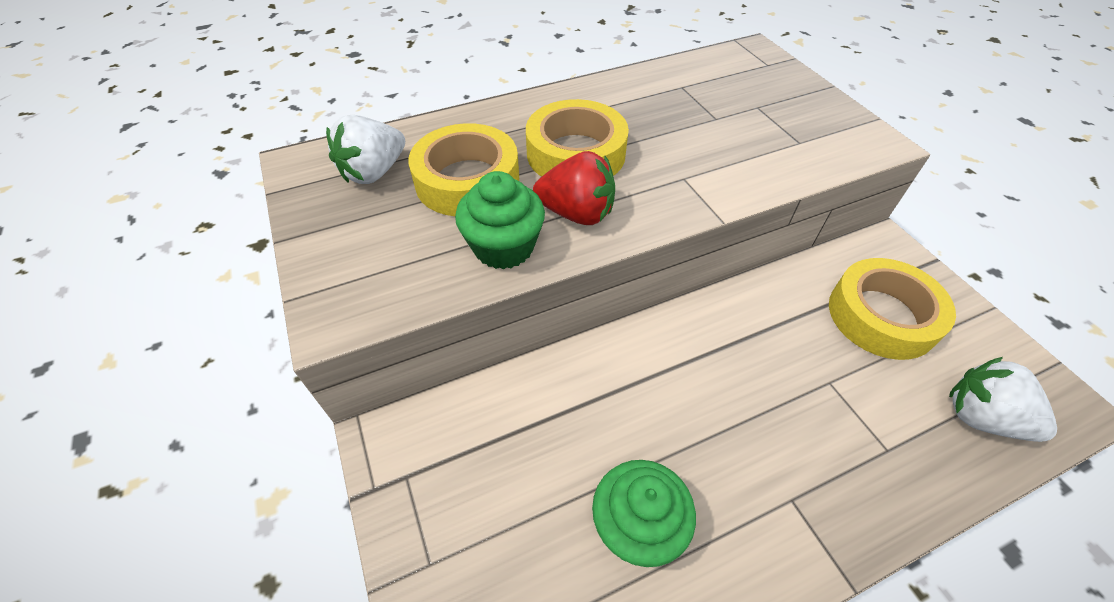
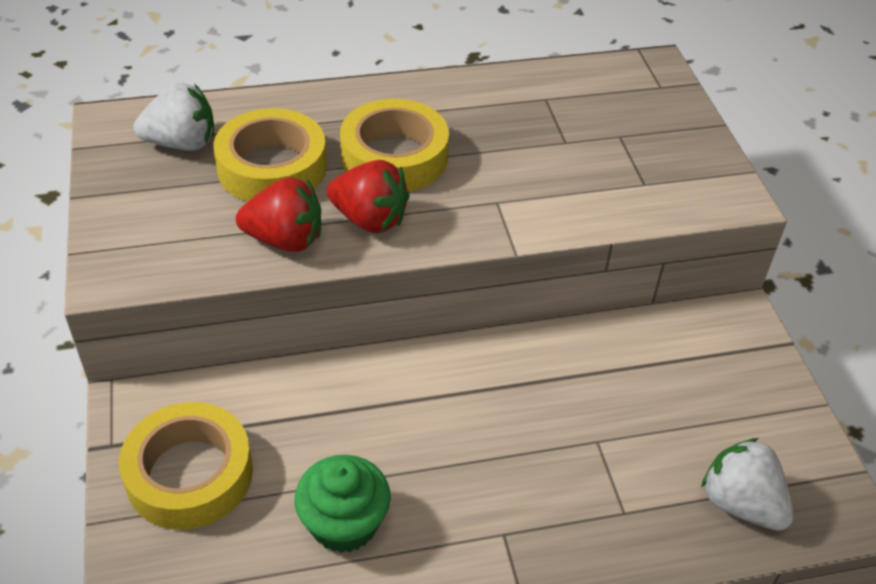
camera: 10 degrees right, 5 degrees down
(374, 172) = (182, 143): white strawberry -> white strawberry turned 150 degrees counterclockwise
(504, 247) = (285, 240): green cupcake -> red strawberry
(881, 316) = (690, 388): yellow tape -> yellow tape (190, 474)

